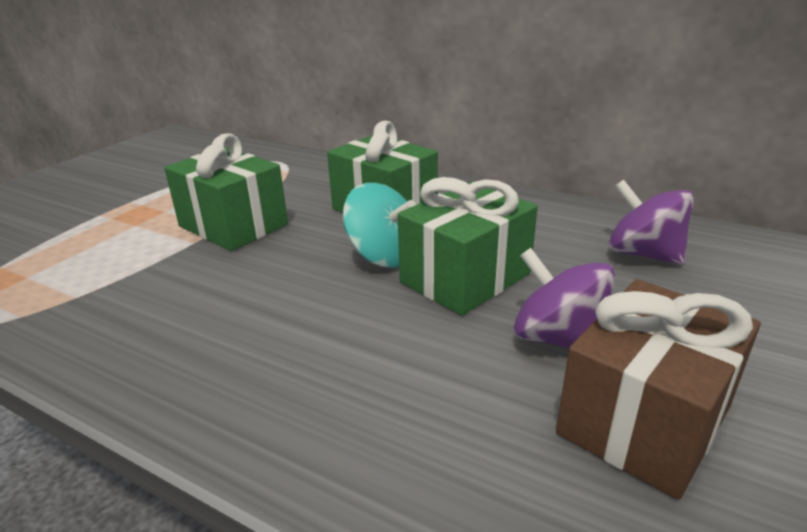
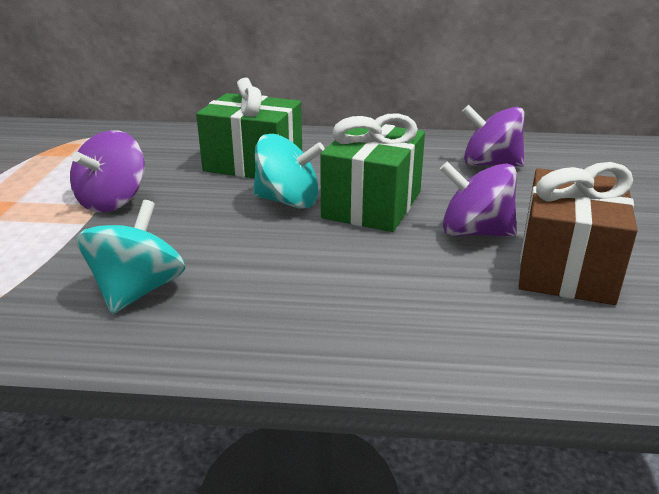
camera: 25 degrees left, 0 degrees up
(172, 322) = (138, 291): none -> turquoise spinning top
(233, 225) = (113, 201): green gift -> purple spinning top

